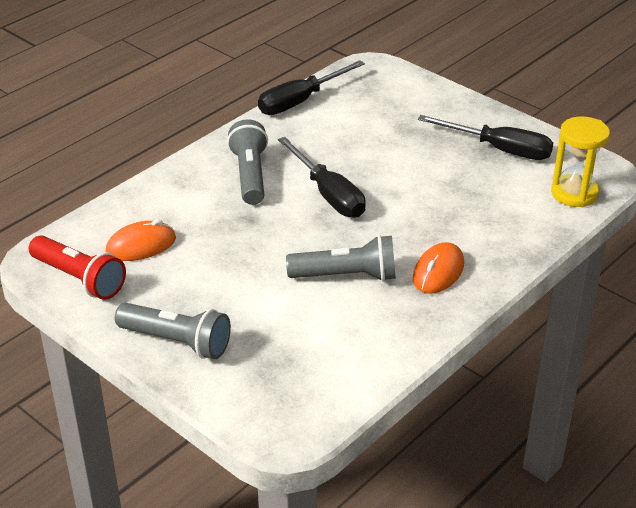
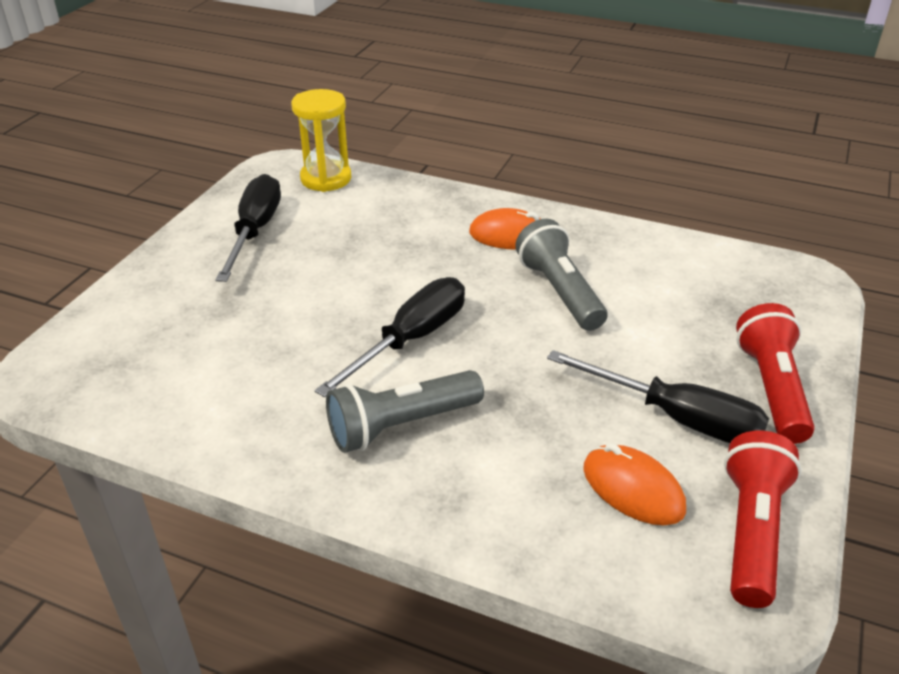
camera: 110 degrees left, 0 degrees up
(177, 341) = (771, 388): grey flashlight -> red flashlight
(300, 101) = (169, 427): black screwdriver -> black screwdriver (676, 418)

